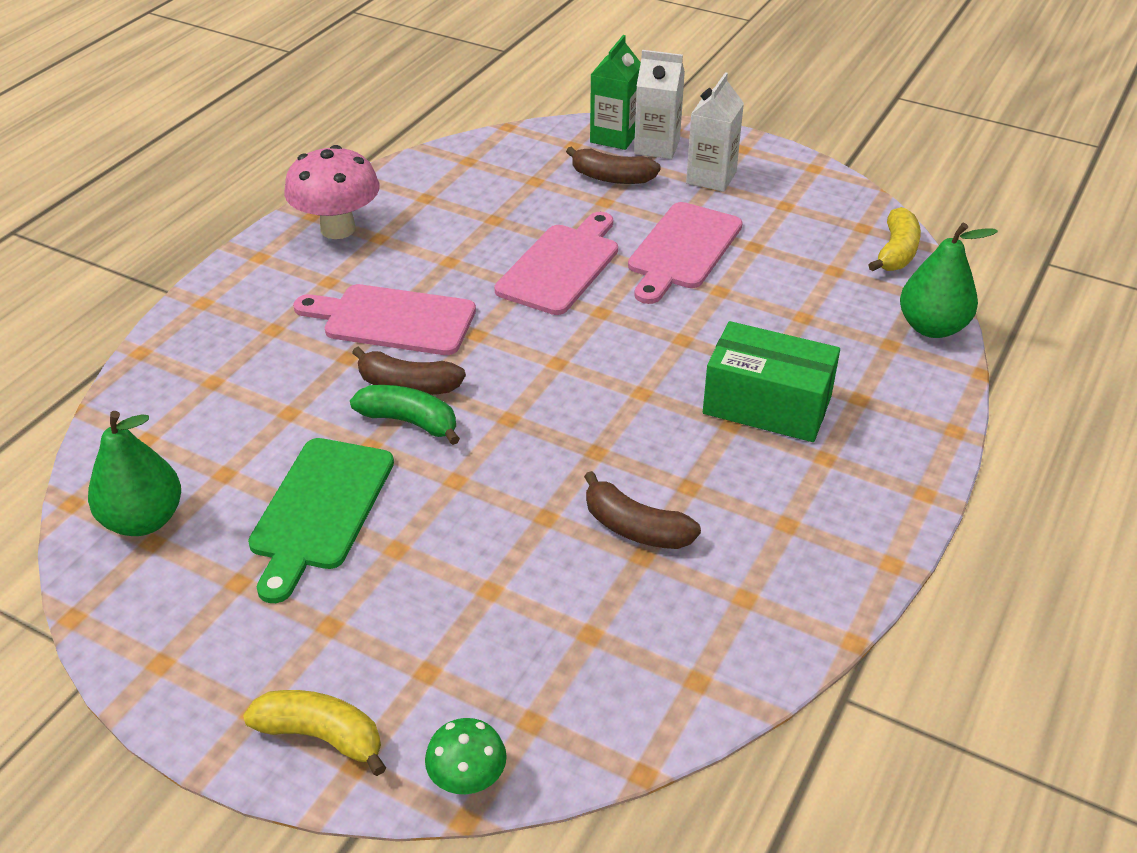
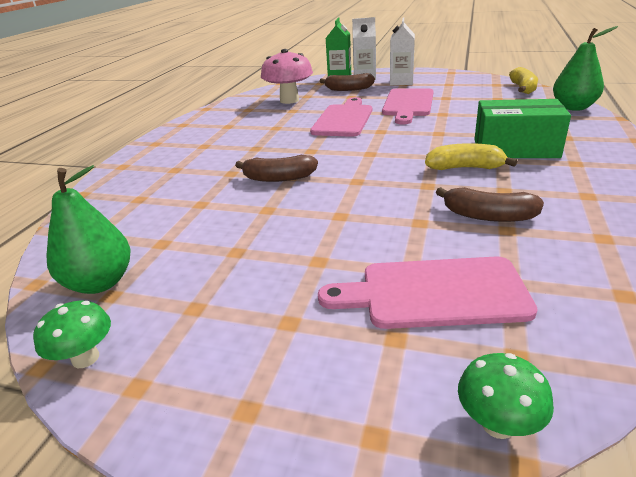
camera: 10 degrees left, 10 degrees down
(116, 618) = (85, 358): none -> green mushroom
(319, 510) = (246, 250): green cutting board -> none
(321, 736) = (325, 417): yellow banana -> yellow banana (465, 168)
(338, 229) = (201, 126): pink mushroom -> pink mushroom (289, 100)
(393, 319) = (253, 153): pink cutting board -> pink cutting board (434, 293)
(409, 421) = (289, 193): green banana -> none

